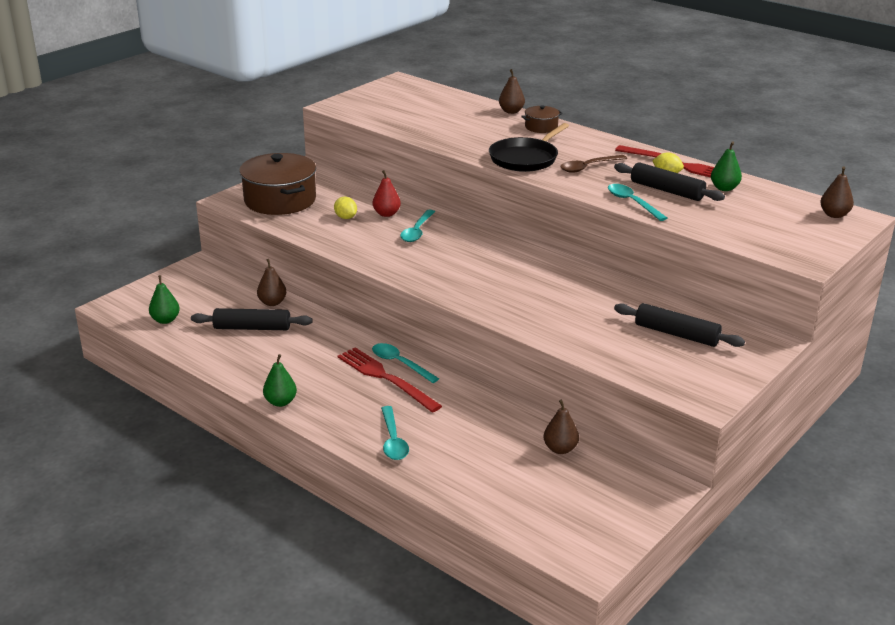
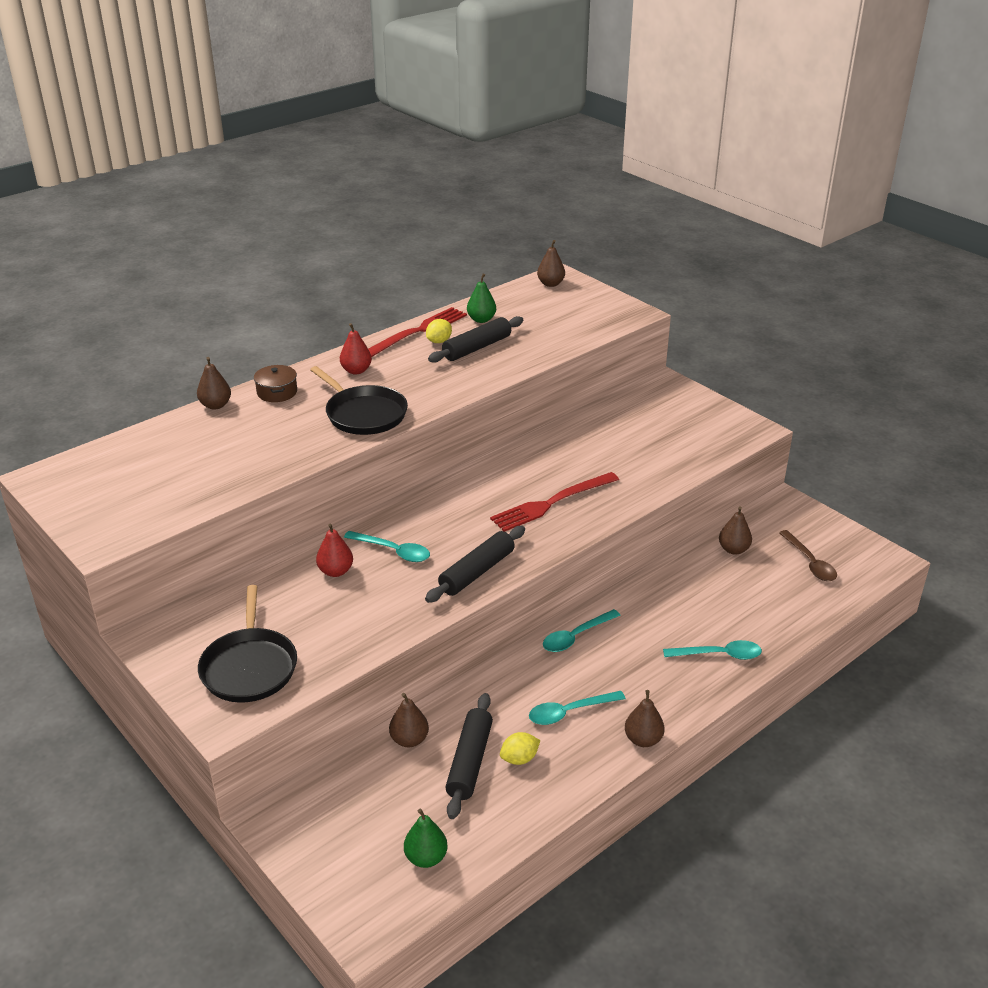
camera: 80 degrees left, 5 degrees up
(280, 200) = (249, 667): brown pot -> black pan
(280, 402) = (643, 740): green pear -> brown pear
(345, 217) = (332, 607): yellow lemon -> yellow lemon (519, 759)
(386, 378) = (604, 650): red fork -> red fork (552, 503)
(588, 167) = (404, 380): brown spoon -> brown spoon (809, 562)
(592, 149) = (356, 371): none -> red pear
(632, 203) = (499, 370): turquoise spoon -> turquoise spoon (570, 712)
(676, 334) = (649, 423): black rolling pin -> black rolling pin (477, 572)

